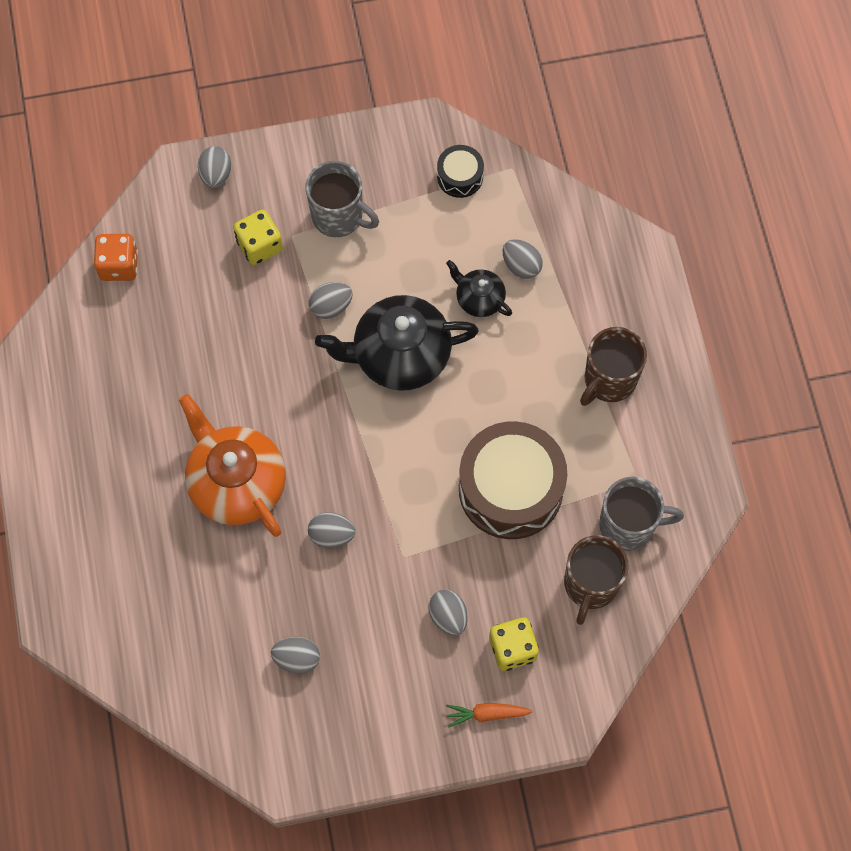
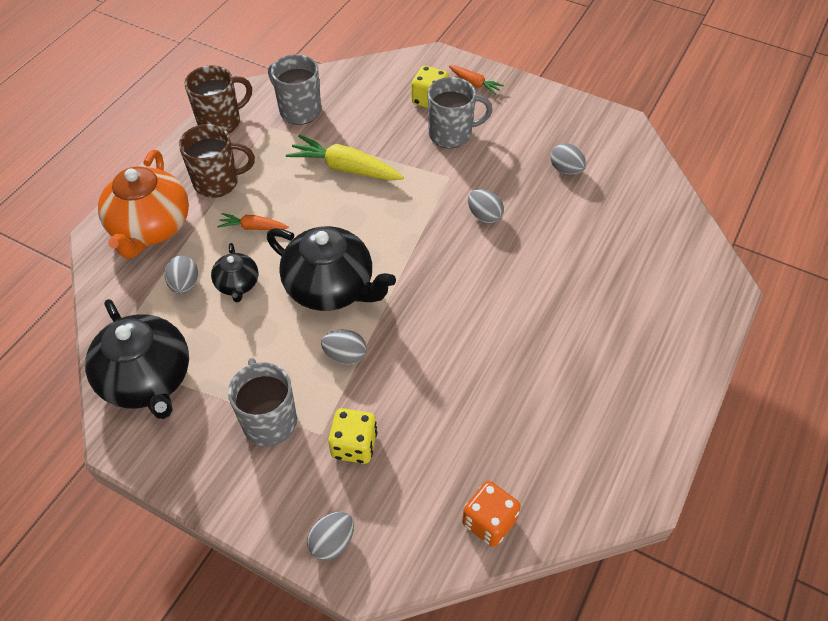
camera: 140 degrees left, 15 degrees down
(236, 483) = (524, 287): orange teapot -> orange teapot (151, 228)
(448, 616) = (451, 134): grey egg -> grey mug
(460, 177) = (148, 379): black drum -> black teapot
(510, 489) = (345, 168): brown drum -> yellow carrot
(525, 360) = (253, 227): none -> orange carrot
(590, 585) = (353, 99): brown mug -> brown mug (221, 122)

